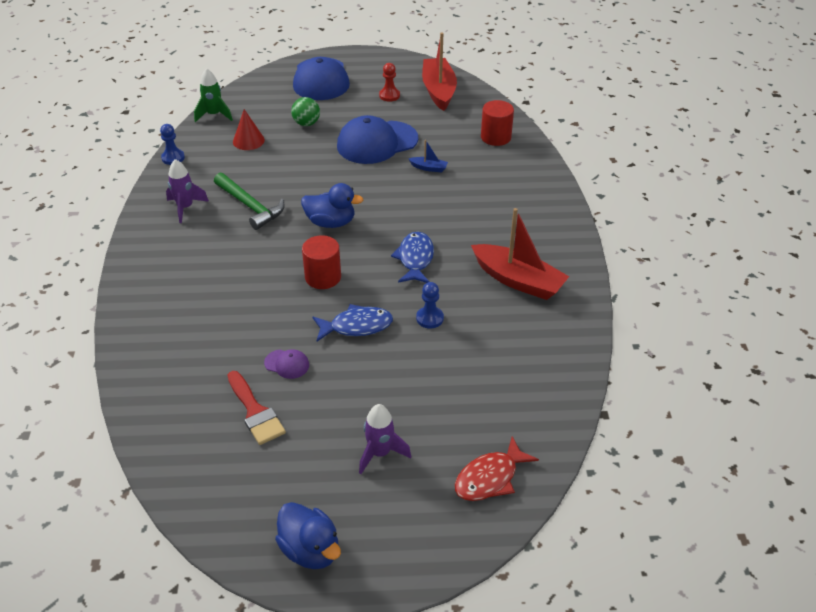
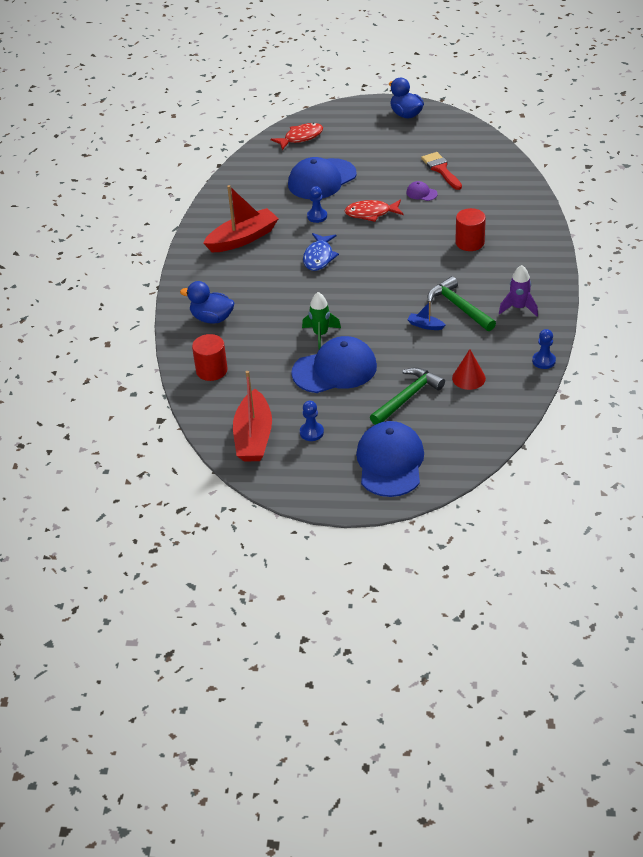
camera: 170 degrees left, 0 degrees up
(214, 115) = (511, 414): green rocket -> green rocket (320, 334)
(306, 123) = (407, 397): green ball -> green hammer
(323, 277) = (394, 246): red cylinder -> red cylinder (469, 242)
(331, 222) = (386, 289): blue duck -> blue duck (212, 318)
(357, 326) = (371, 213): blue fish -> red fish
(380, 453) = (363, 149): purple rocket -> none
(389, 95) = (311, 432): red pawn -> blue pawn
(429, 168) = (288, 338): blue boat -> blue boat (425, 325)
(436, 384) = (322, 179): none -> blue cap
(518, 280) = (243, 239): red boat -> red boat turned 105 degrees clockwise

